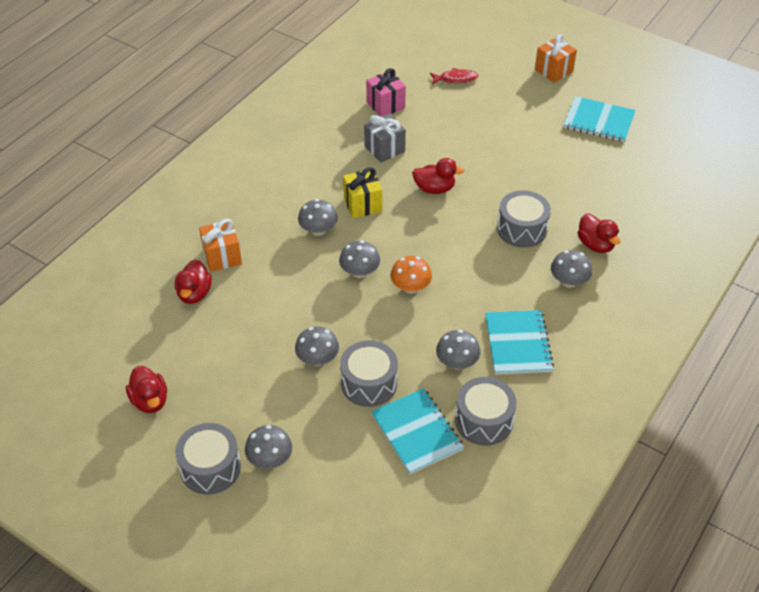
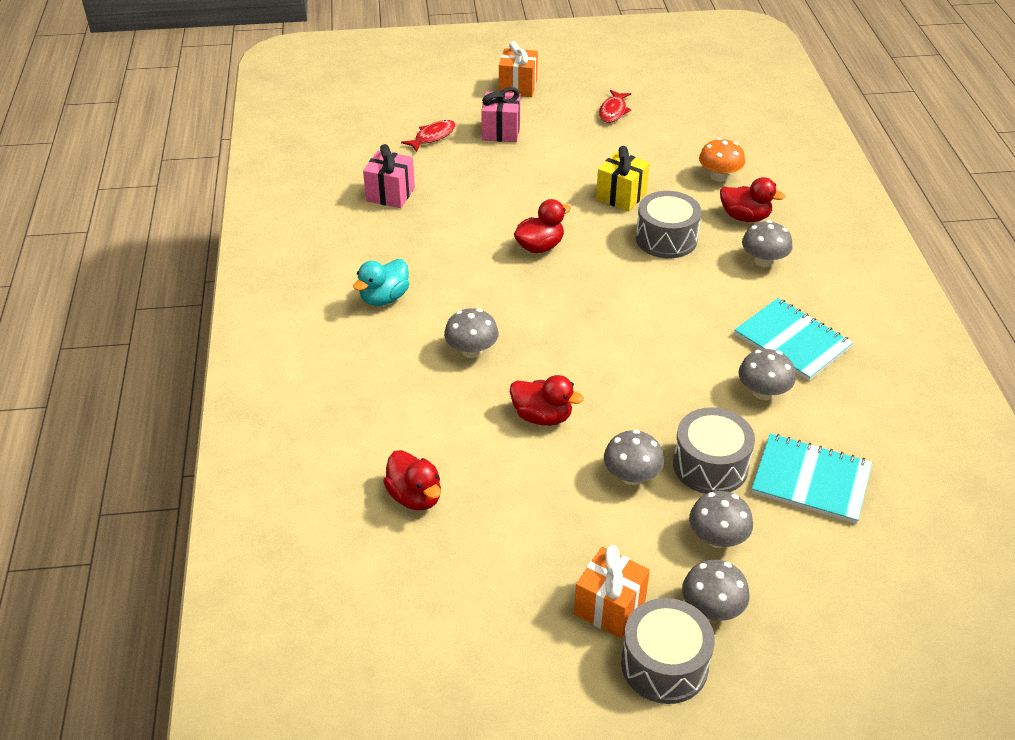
camera: 40 degrees left, 5 degrees down
(150, 401) = (508, 644): red duck -> red duck (542, 416)
(222, 256) = (398, 439): orange gift -> orange gift (609, 607)
(307, 169) = (384, 298): none -> turquoise duck
(359, 272) = (566, 366): grey mushroom -> grey mushroom (717, 538)
(362, 204) = (487, 300): yellow gift -> yellow gift (621, 196)
(384, 149) = (442, 236): grey gift -> none
(410, 287) = (633, 350): orange mushroom -> orange mushroom (719, 176)
(484, 420) = (852, 428): grey drum -> none
(504, 97) = (501, 131): none -> pink gift
(598, 121) = (613, 111): turquoise notebook -> red fish

